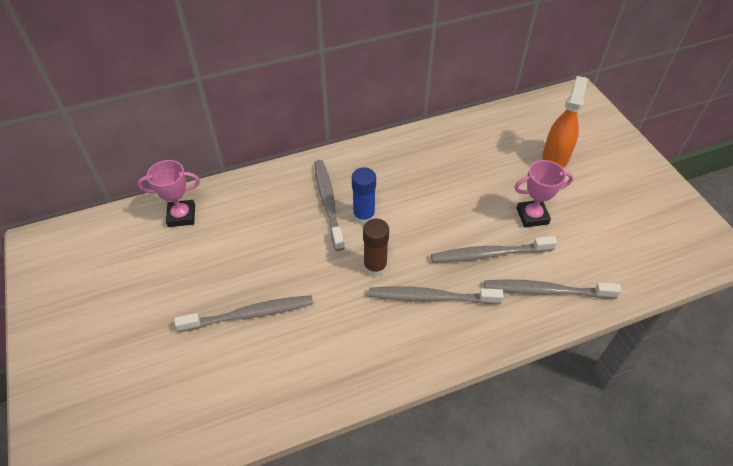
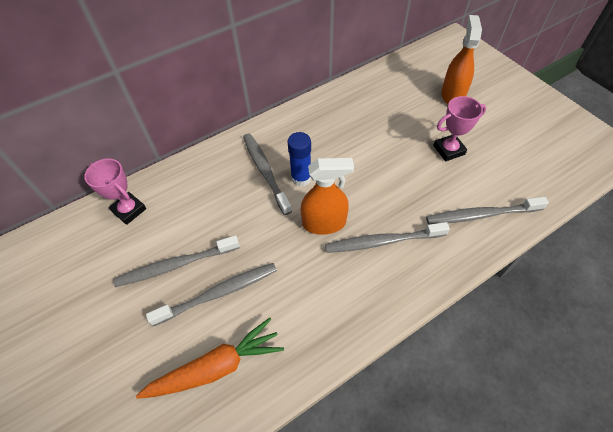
camera: 10 degrees left, 5 degrees up
(181, 216) = (129, 210): pink trophy -> pink trophy turned 60 degrees clockwise
(230, 383) = (216, 367): none -> orange carrot
(375, 267) = (324, 223): brown glue stick -> orange spray bottle
(489, 254) = (422, 191): grey toothbrush -> grey toothbrush (175, 265)

